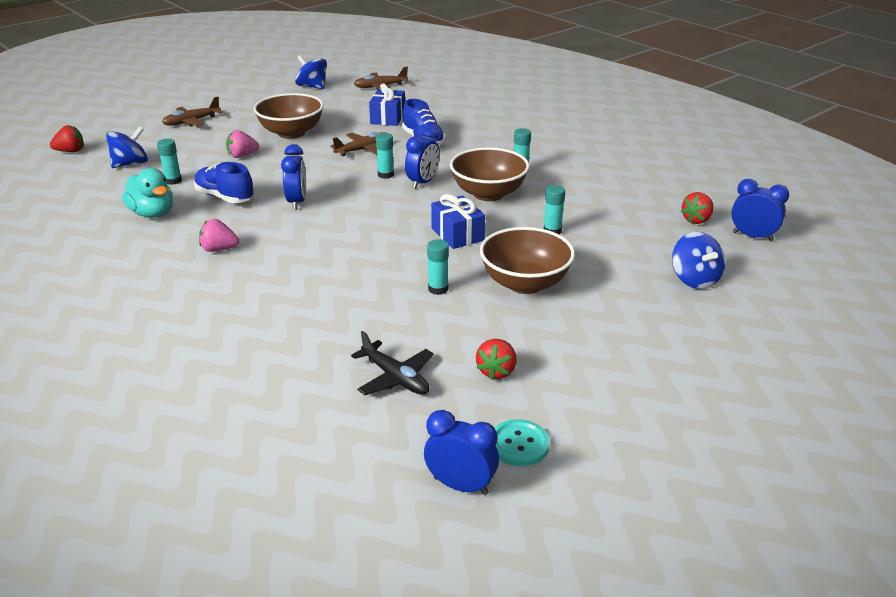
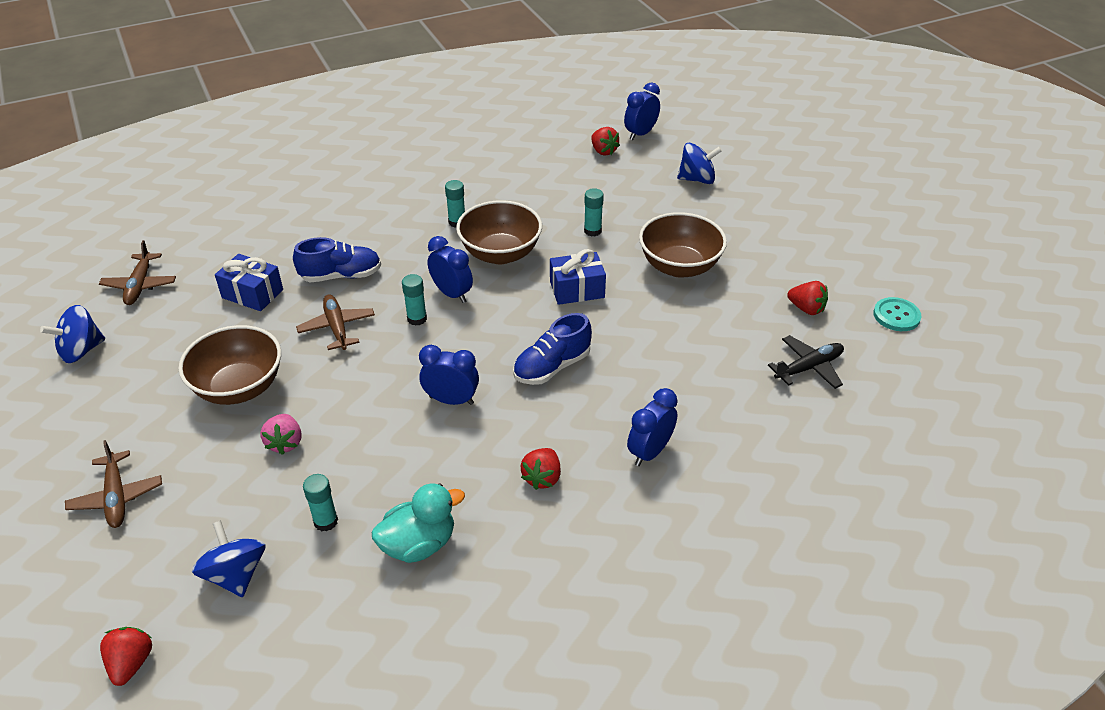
camera: 75 degrees left, 10 degrees up
(219, 249) = (542, 478): pink strawberry -> red strawberry
(225, 197) = (406, 467): blue shoe -> blue shoe (552, 367)
(438, 289) = (674, 319): turquoise glue stick -> none
(460, 486) = (941, 353): blue clock -> blue clock (650, 452)

